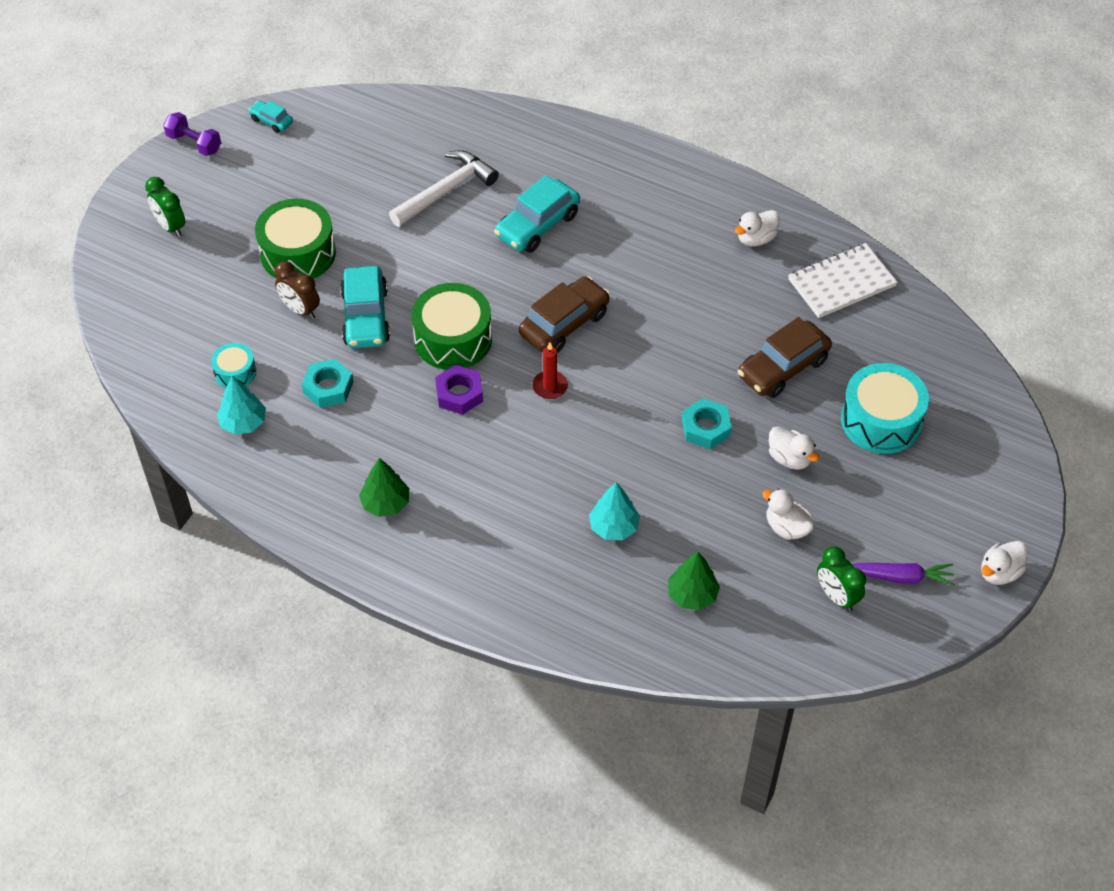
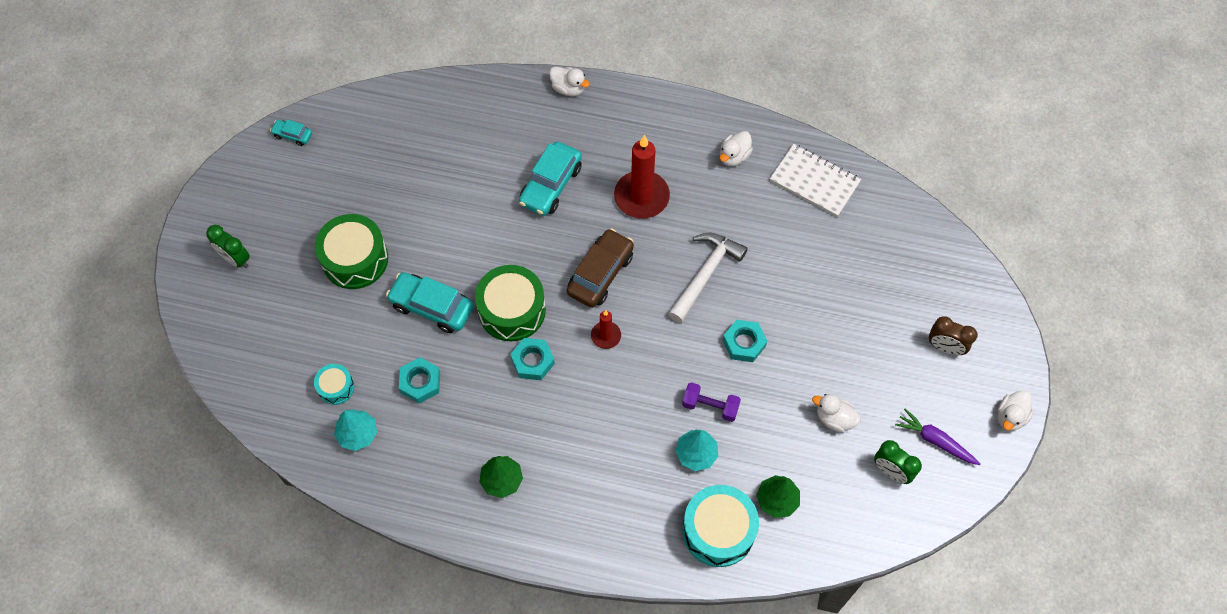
camera: 15 degrees left, 10 degrees up
(194, 143) = (231, 172): purple dumbbell -> purple dumbbell (710, 406)
(300, 309) = (373, 313): brown clock -> brown clock (945, 347)
(365, 317) = (432, 307): turquoise car -> turquoise car turned 135 degrees clockwise
(446, 191) = (464, 169): white hammer -> white hammer (705, 274)
(459, 394) = (533, 361): purple nut -> turquoise nut
(636, 257) = (641, 197): none -> red candle
(783, 368) = (790, 272): brown car -> none
(789, 458) = (818, 354): white duck -> white duck (568, 88)
(841, 283) = (814, 182): white notebook -> white notebook turned 75 degrees clockwise
(881, 420) = (881, 301): turquoise drum -> turquoise drum (718, 530)
(900, 577) = (935, 441): purple carrot -> purple carrot turned 135 degrees counterclockwise

